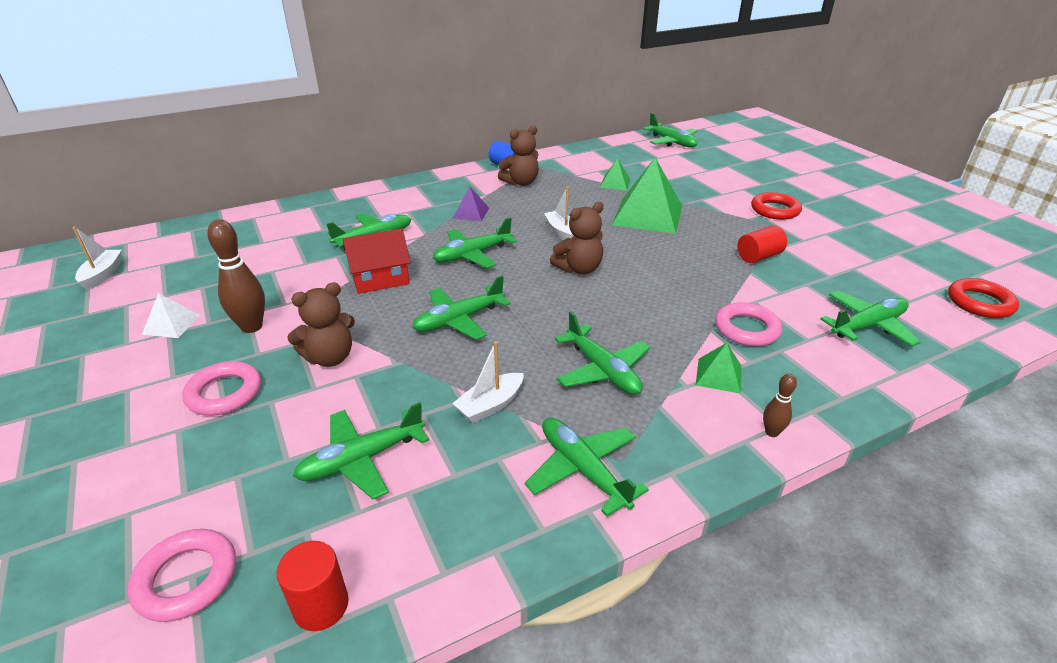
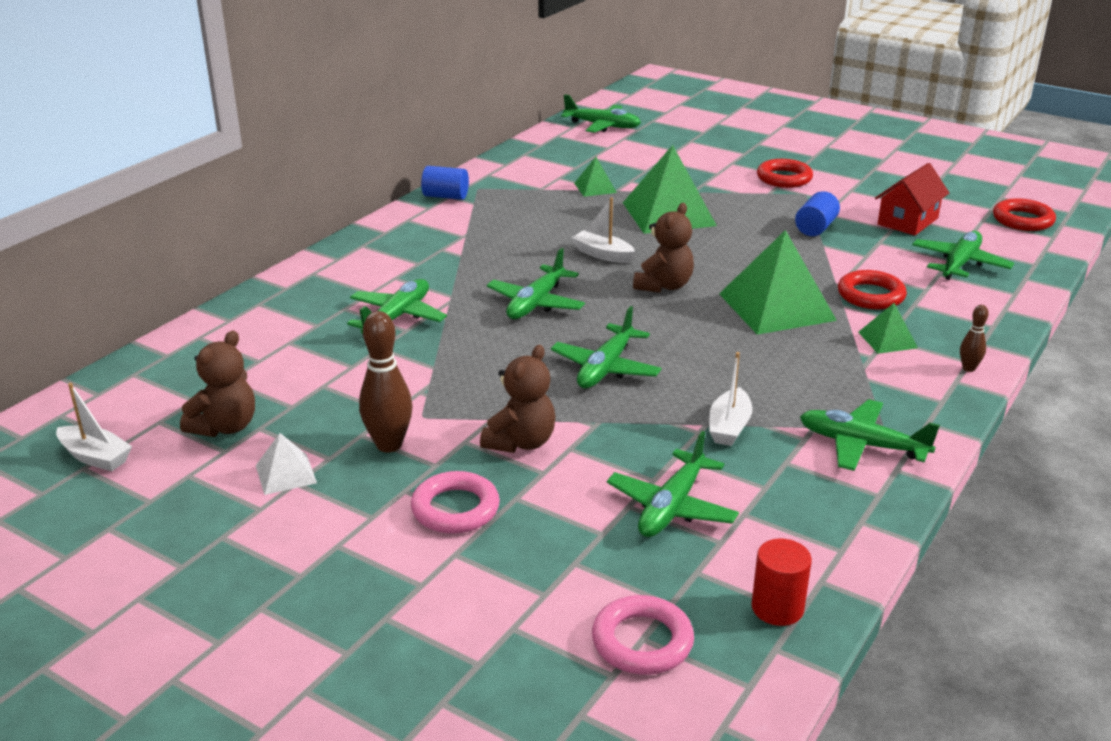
camera: 30 degrees left, 5 degrees down
(102, 275) = (95, 457): white boat -> white boat turned 150 degrees clockwise
(380, 279) = (467, 356): red house -> red house (907, 221)
(471, 213) = (474, 260): purple pyramid -> none
(521, 182) = (488, 212): brown teddy bear -> brown teddy bear (225, 427)
(603, 370) = (791, 367): green plane -> none
(650, 313) = (777, 307): none -> green pyramid
(746, 329) = (871, 295): pink ring -> red ring
(759, 256) = (815, 228): red cylinder -> blue cylinder

